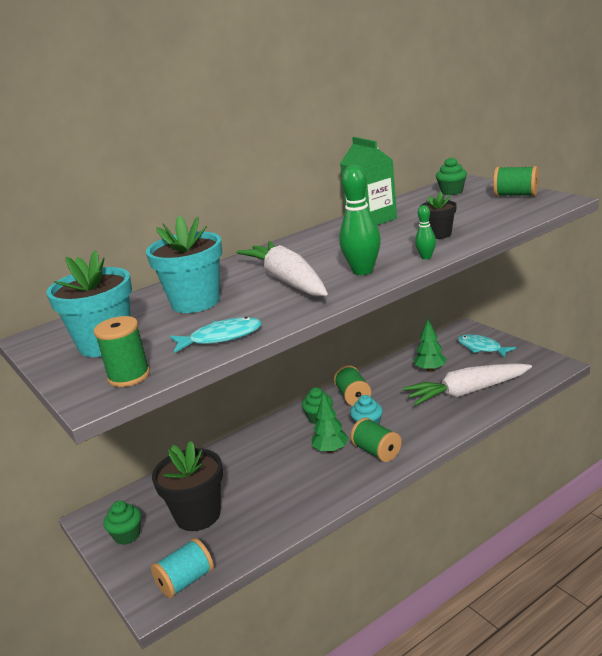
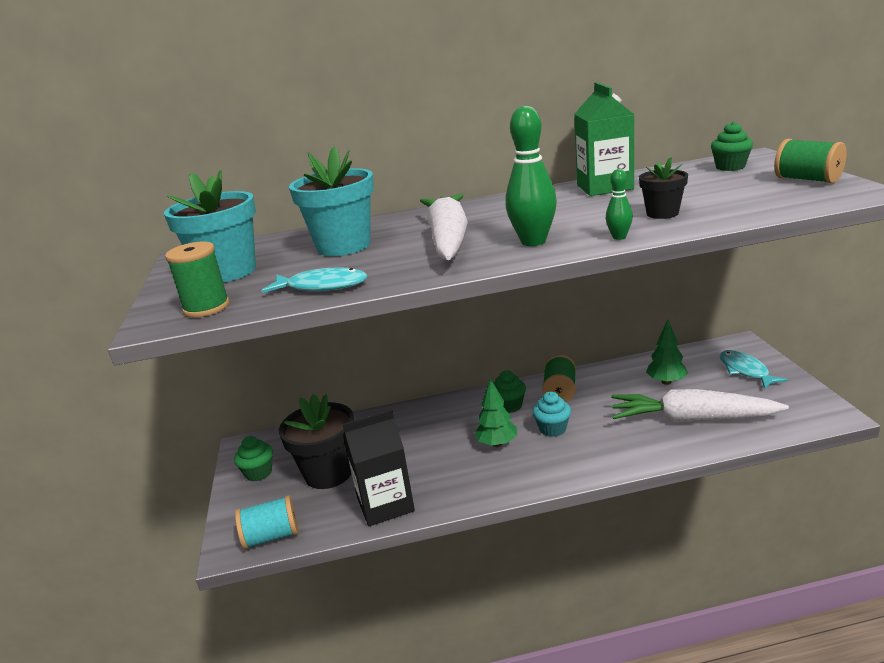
camera: 25 degrees right, 0 degrees up
(271, 523) = (385, 504): none -> black carton
(377, 452) = (543, 460): green spool -> none

